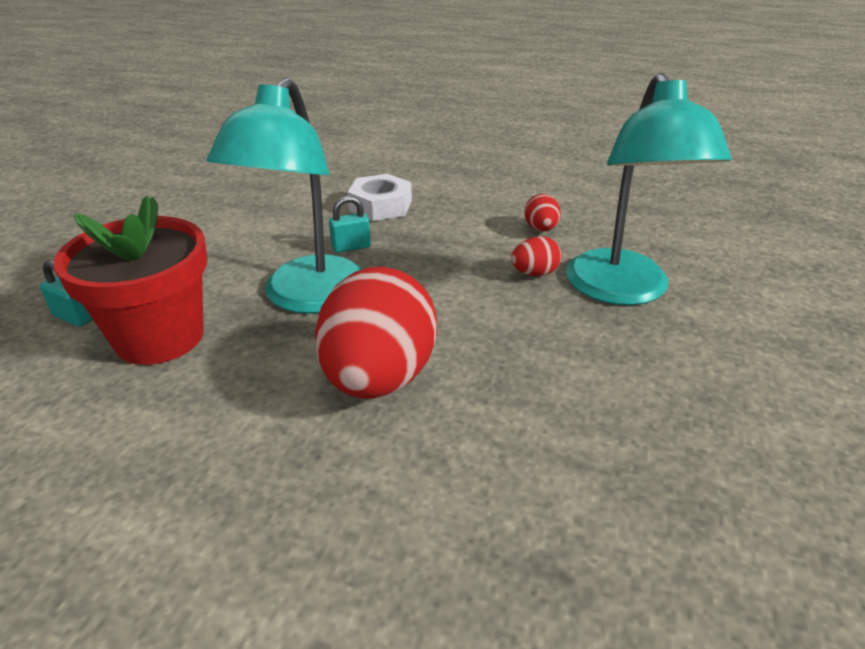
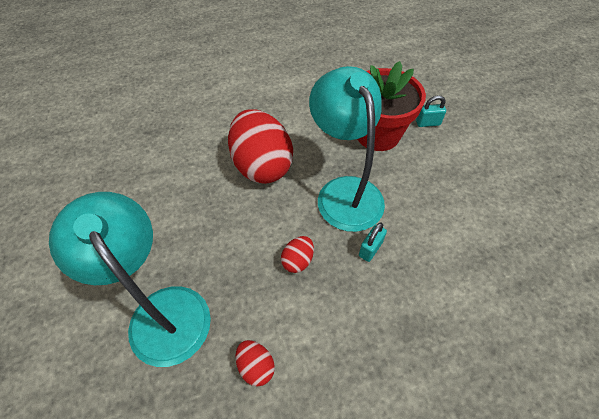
camera: 145 degrees right, 20 degrees up
(380, 206) = (407, 317): white nut -> none
(534, 273) = (230, 294): red egg -> red egg (297, 260)

